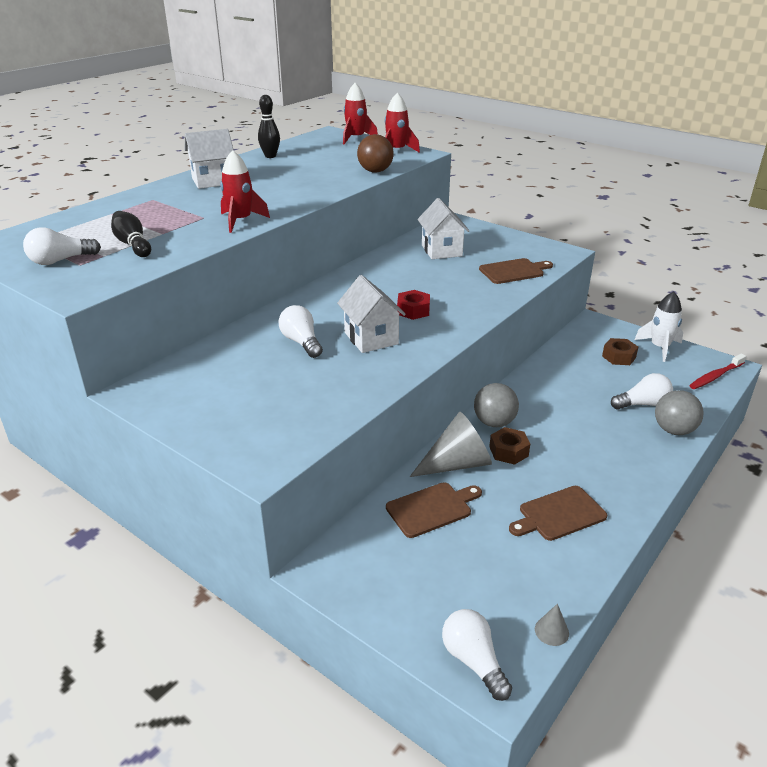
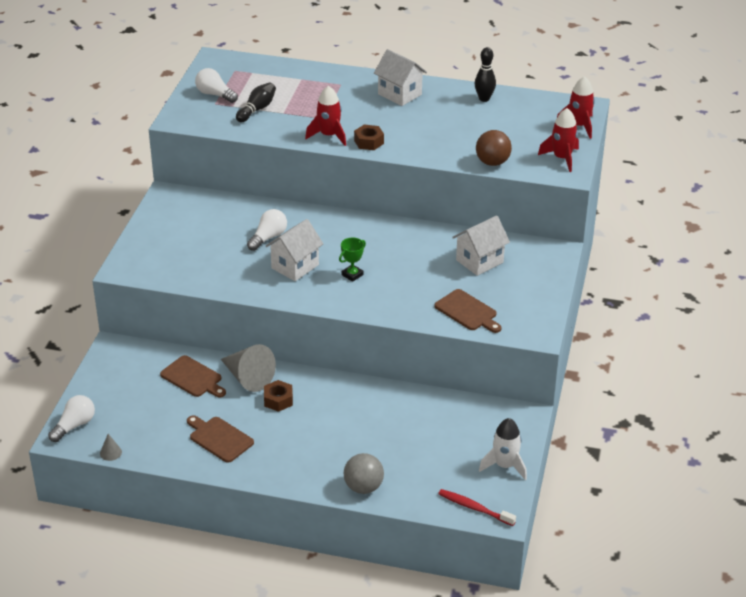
camera: 65 degrees right, 5 degrees up
(413, 310) = (352, 275): red nut -> green trophy
(494, 422) = (311, 385): grey ball -> none
(619, 357) = (466, 440): brown nut -> brown nut (369, 142)
(642, 404) = (393, 465): white light bulb -> none

